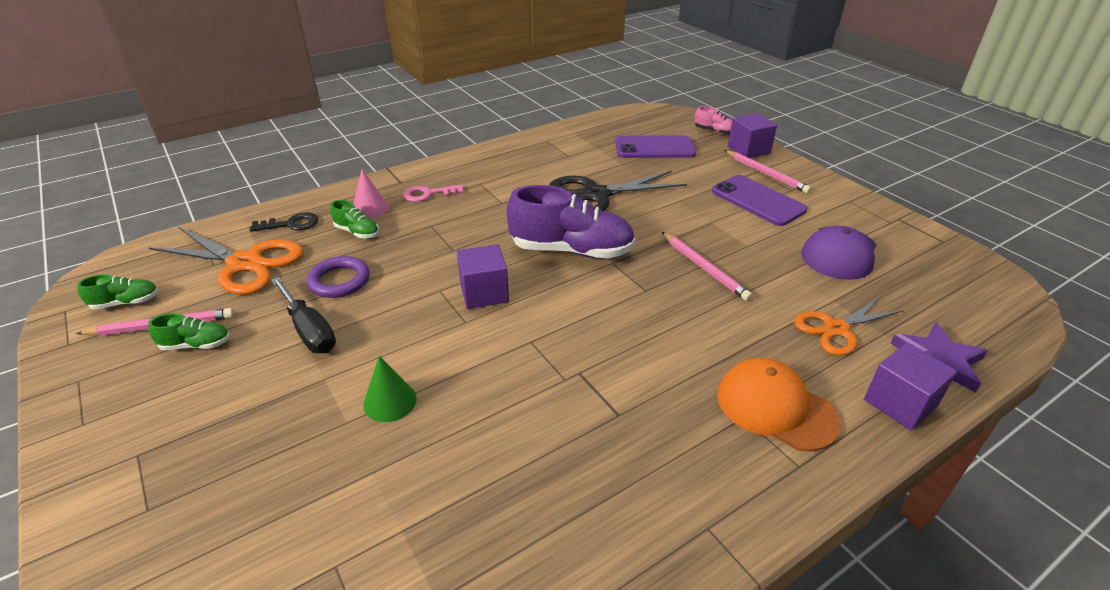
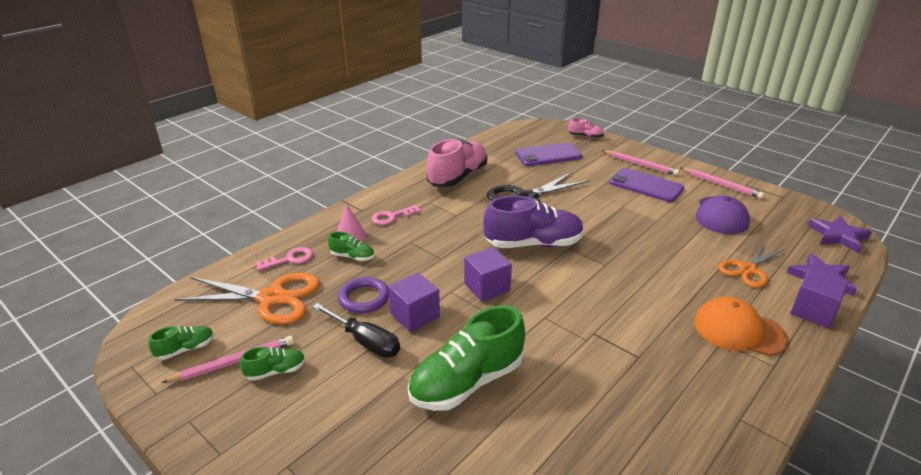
camera: 15 degrees left, 5 degrees down
(290, 224) = (290, 259): black key -> pink key
(390, 401) = (467, 382): green cone -> green shoe
(531, 159) = (458, 177): none -> pink shoe
(704, 268) = (637, 241): pink pencil -> pink pencil (721, 184)
(748, 150) = (618, 147): purple cube -> purple cube (415, 315)
(997, 306) = (838, 236): none -> purple star

